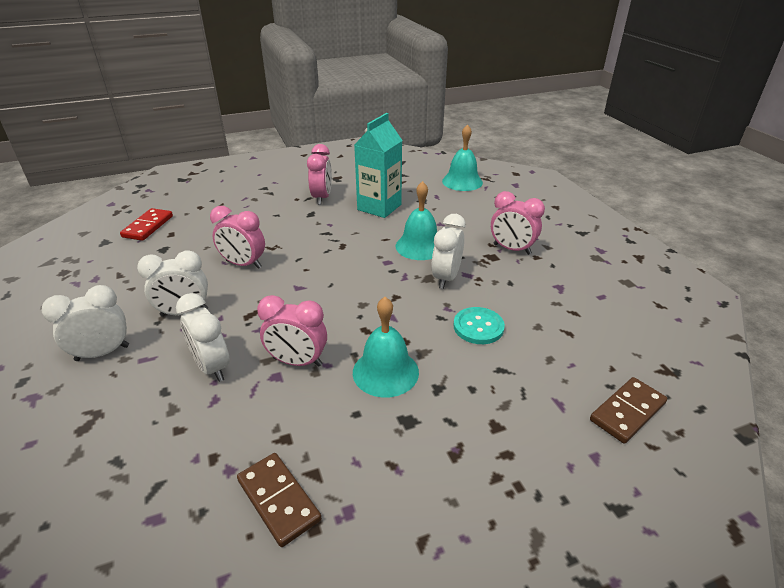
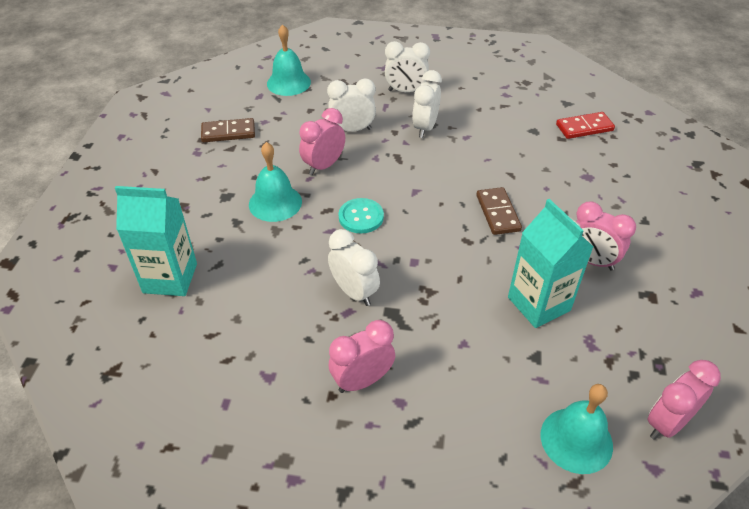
camera: 120 degrees right, 10 degrees up
(102, 353) = (405, 91): white clock -> white clock turned 90 degrees clockwise
(148, 226) = (584, 127): red domino -> red domino turned 60 degrees counterclockwise
(243, 264) = (475, 169): pink clock -> pink clock (667, 423)
(420, 246) = (425, 300): turquoise bell -> turquoise bell (288, 83)
(478, 327) = (271, 277): turquoise button -> turquoise button (361, 217)
(553, 395) = (170, 278): none -> turquoise carton
(627, 412) = (115, 310): brown domino -> brown domino (497, 213)

